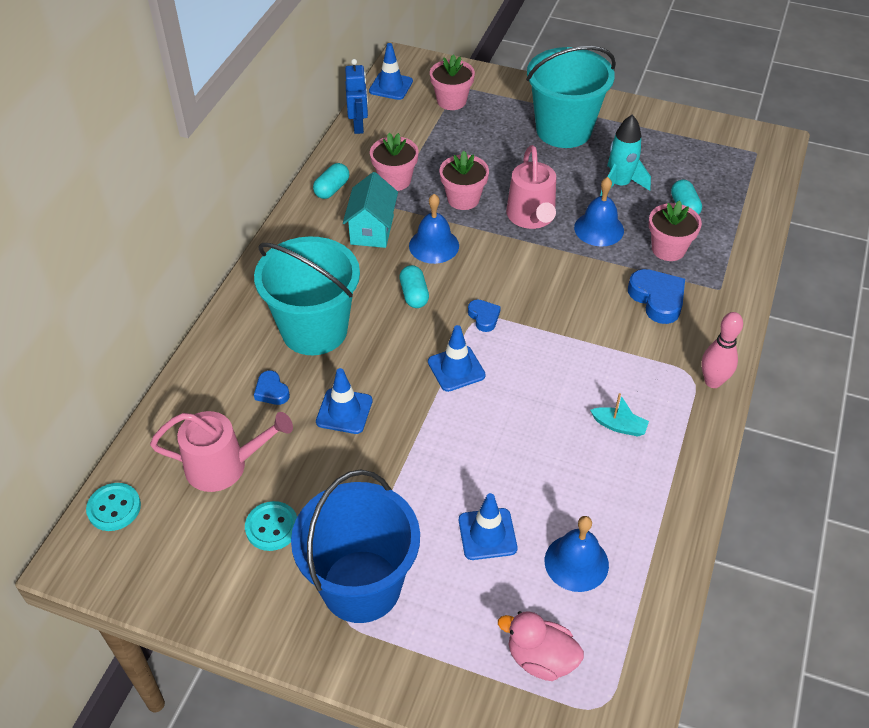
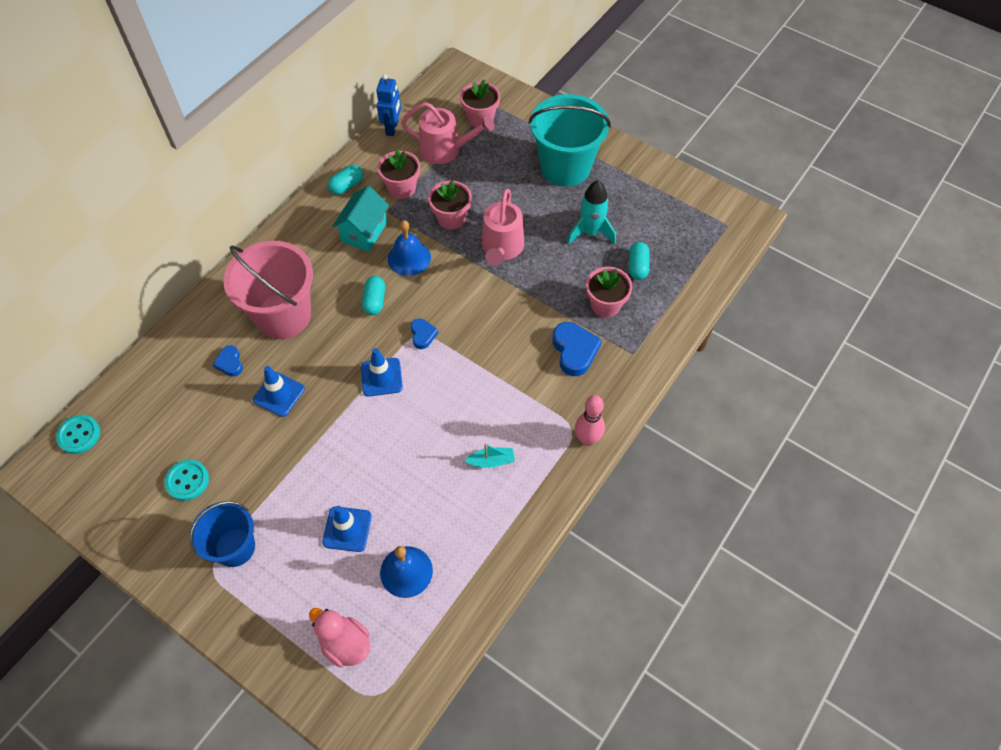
camera: 15 degrees right, 10 degrees up
(224, 466) = (171, 419): pink watering can -> pink watering can (445, 150)
(314, 330) = (283, 315): turquoise bucket -> pink bucket
(361, 586) = (235, 547): blue bucket -> blue bucket, size x0.63
(391, 86) = (434, 93): blue traffic cone -> none
(599, 229) = (554, 272): blue bell -> none
(619, 426) = (491, 461): turquoise boat -> turquoise boat turned 45 degrees counterclockwise

